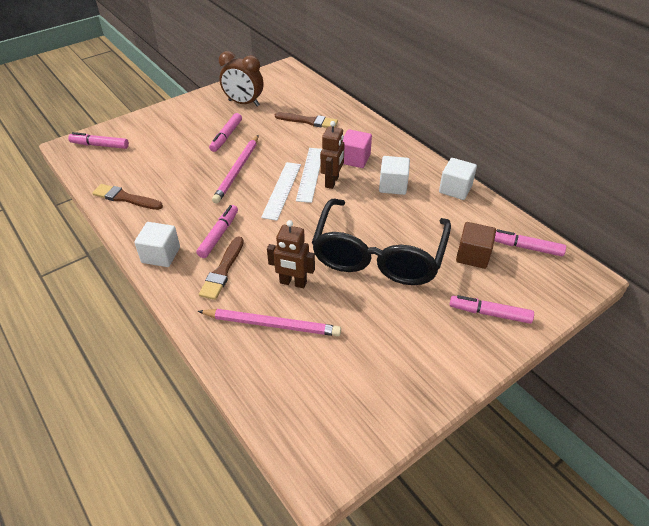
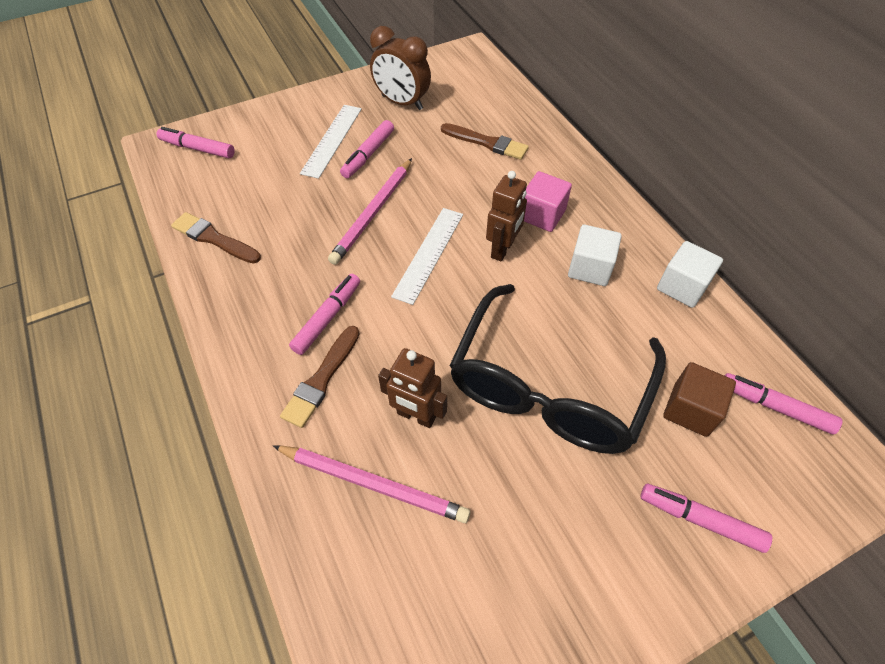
camera: 10 degrees right, 10 degrees up
(161, 255) = (243, 339): white cube -> none
(310, 174) = (474, 232): white ruler -> white ruler (332, 140)

